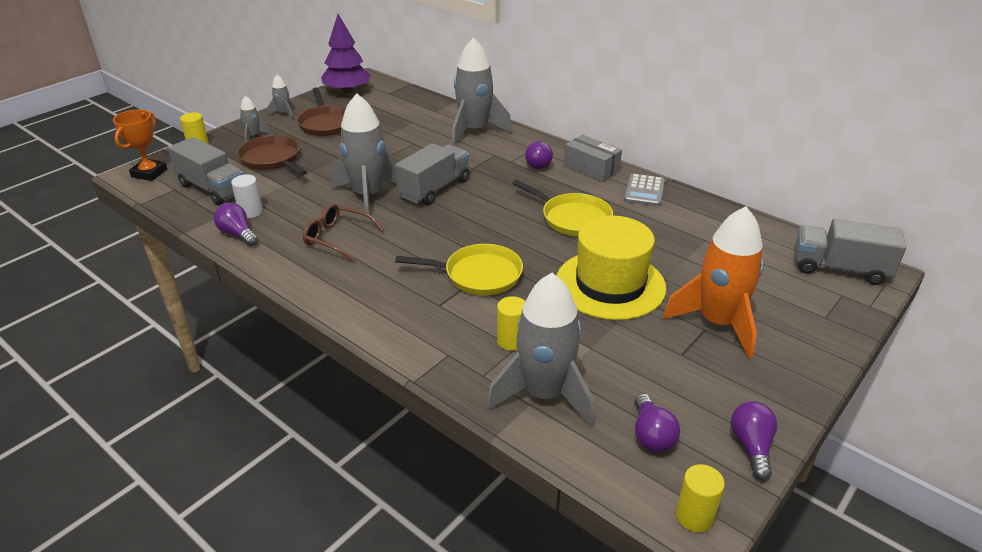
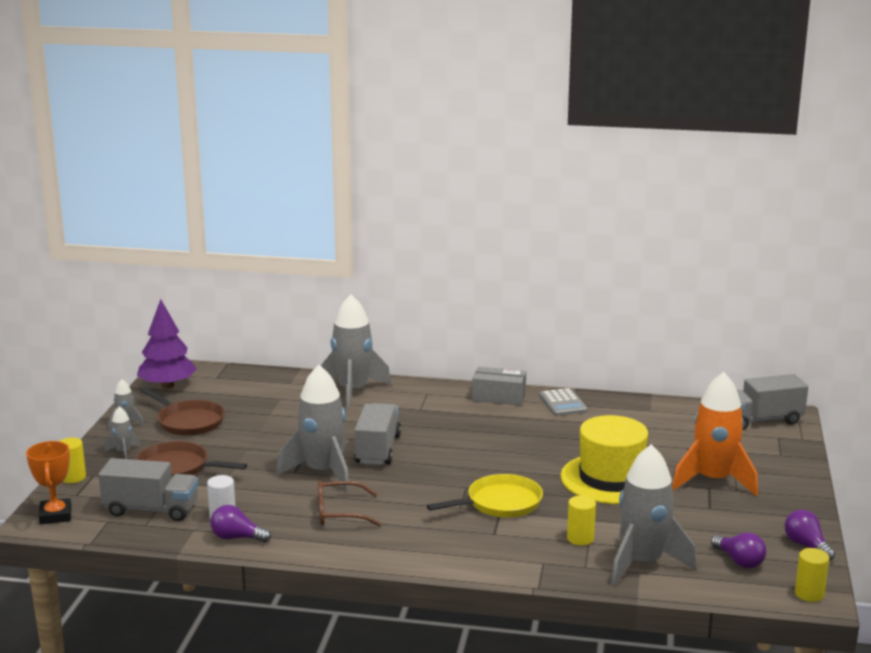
camera: 30 degrees left, 15 degrees down
(539, 163) = (448, 404): purple light bulb -> none
(572, 218) = (528, 440): yellow pan -> none

